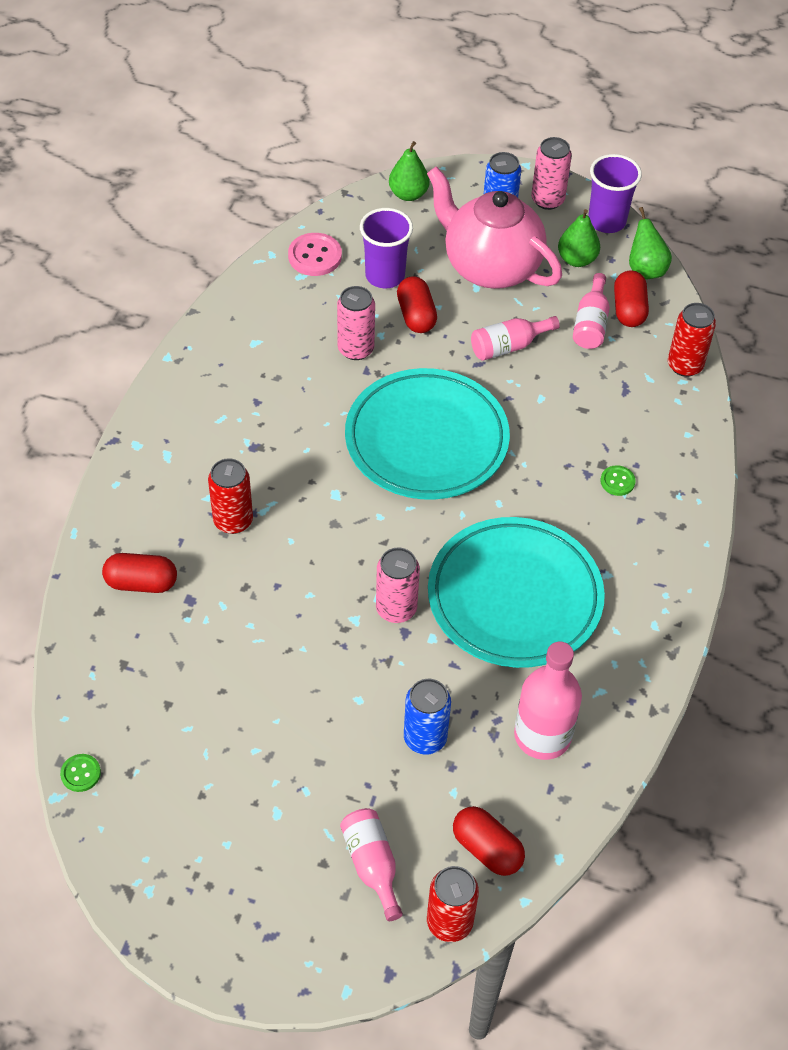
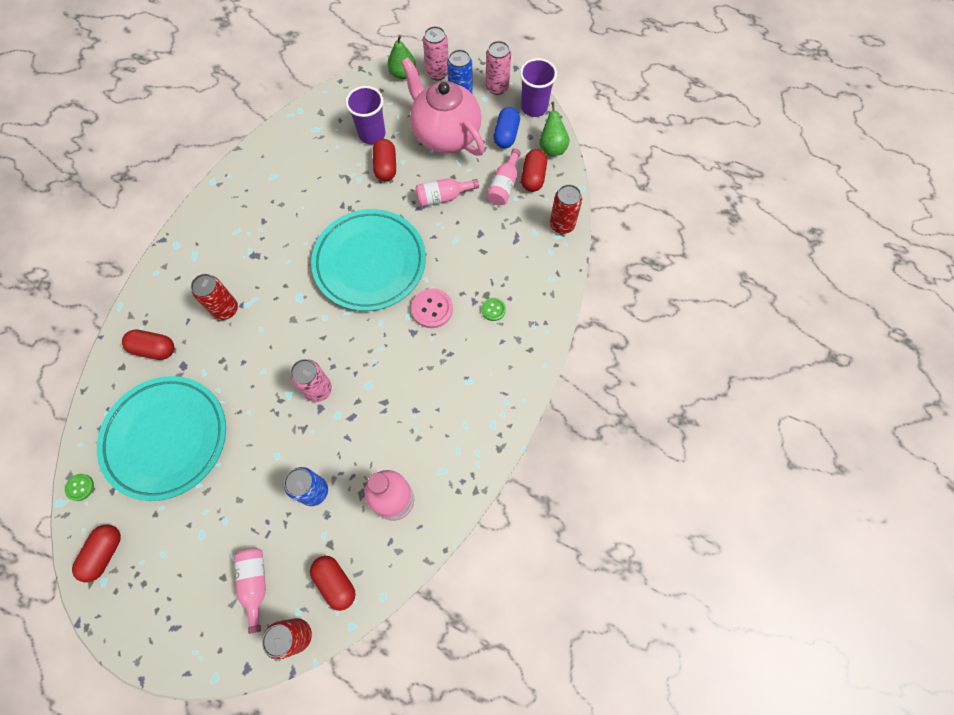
camera: 10 degrees right, 15 degrees up
(141, 854) = (104, 553): none -> red capsule
(315, 256) = (328, 115): pink button -> pink button (432, 309)
(356, 349) = (339, 188): pink can -> pink can (437, 73)
(514, 597) = (401, 391): turquoise plate -> turquoise plate (166, 438)
(576, 259) = (506, 135): green pear -> blue capsule

